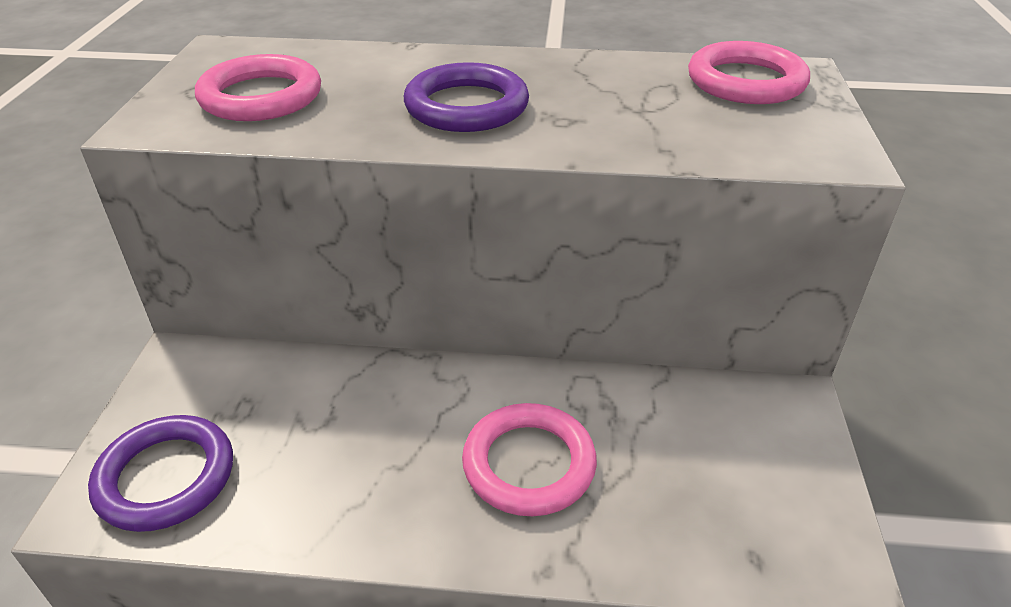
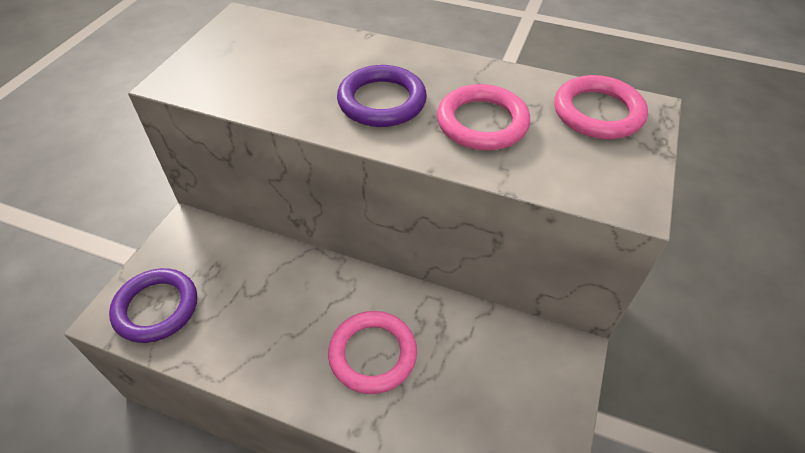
camera: 15 degrees right, 10 degrees up
(261, 97) = (250, 68): pink ring -> pink ring (482, 122)

